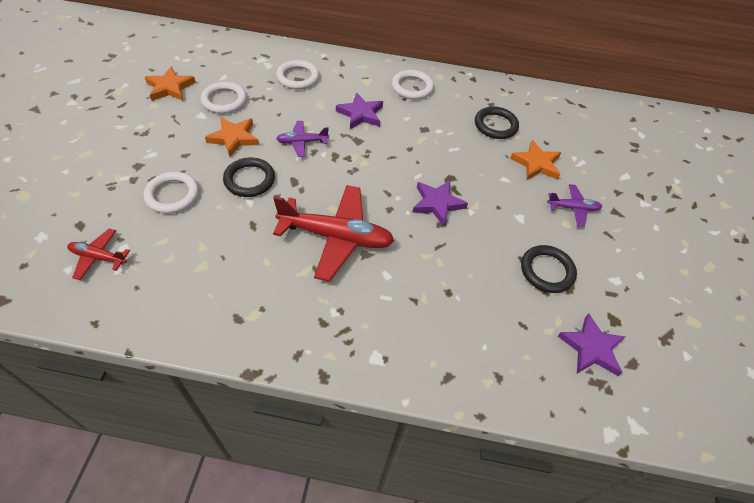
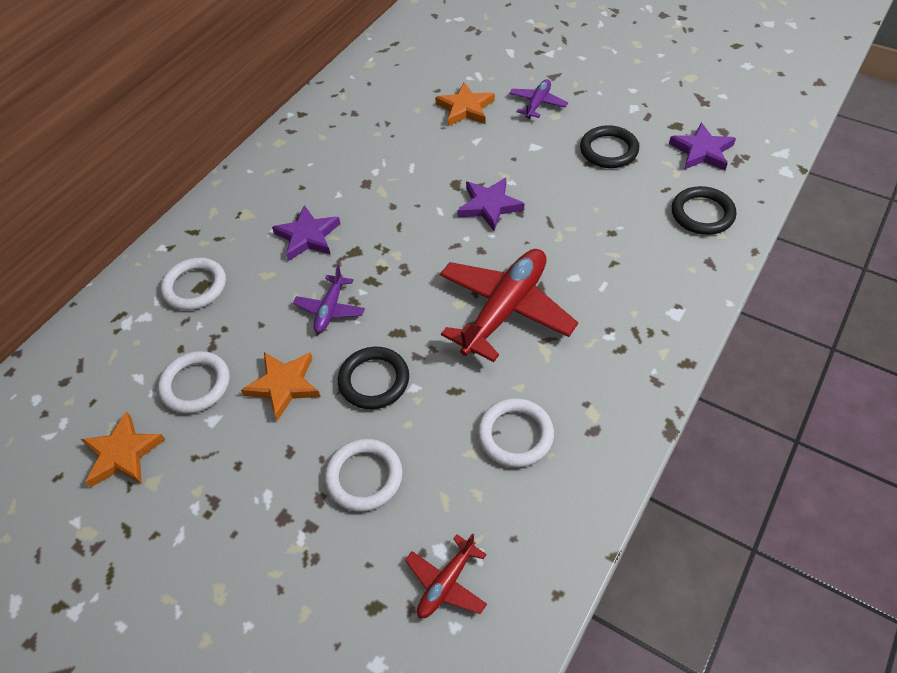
camera: 60 degrees left, 0 degrees up
(412, 87) = (285, 173): white ring -> white ring (515, 435)
(495, 125) = (391, 120): black ring -> black ring (702, 214)

